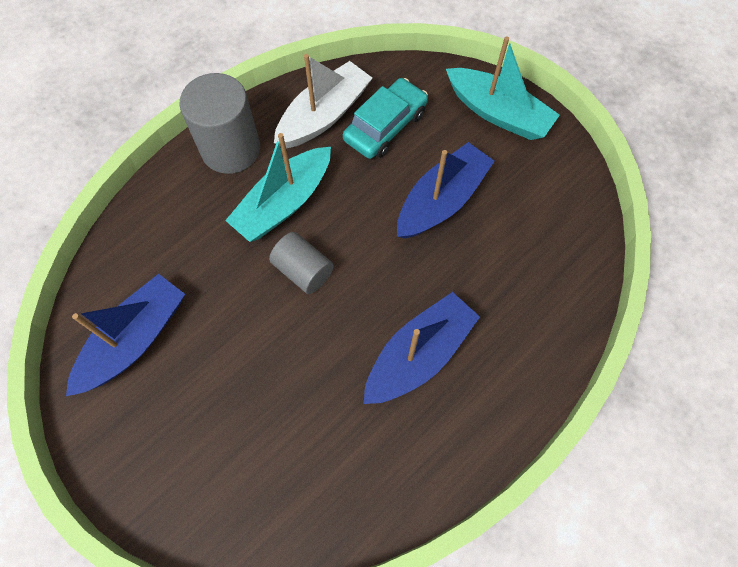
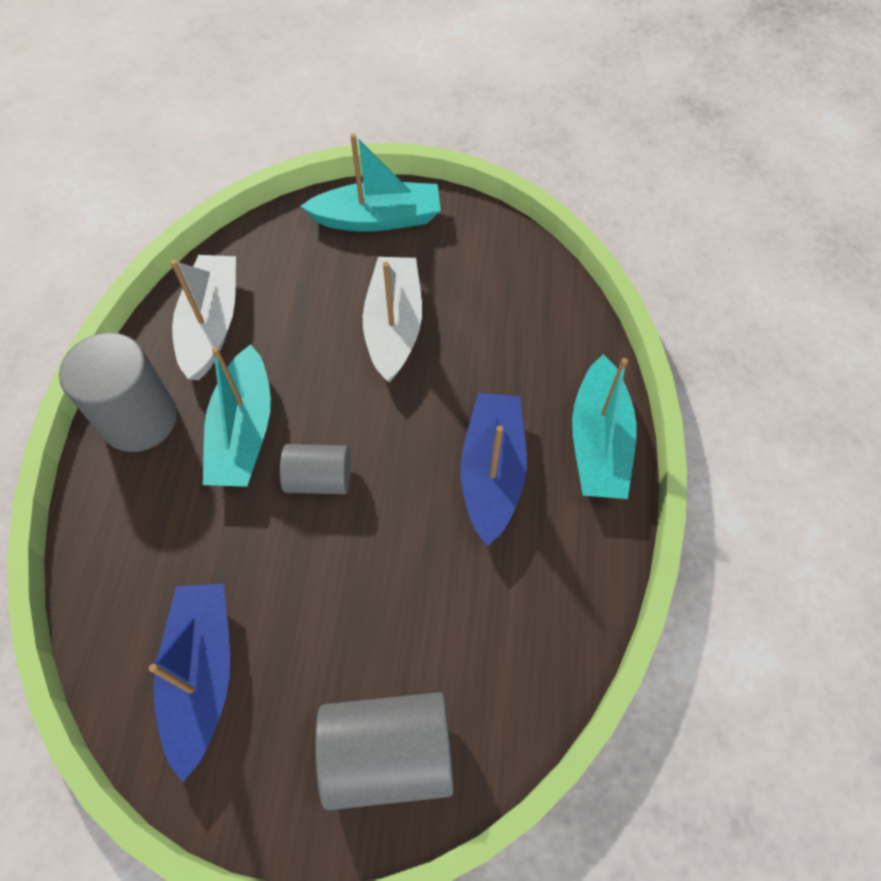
camera: 40 degrees left, 5 degrees down
(194, 482) = (388, 754): none -> grey cylinder
(385, 126) = (282, 295): turquoise car -> none
(441, 200) = (394, 326): blue boat -> white boat
(515, 394) = (599, 442): none -> turquoise boat

